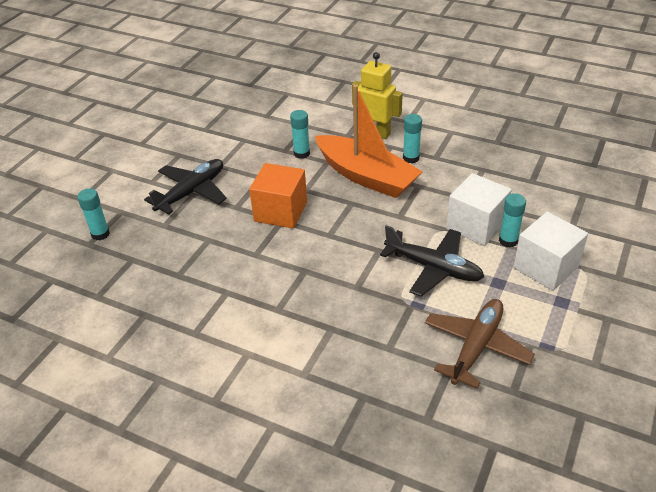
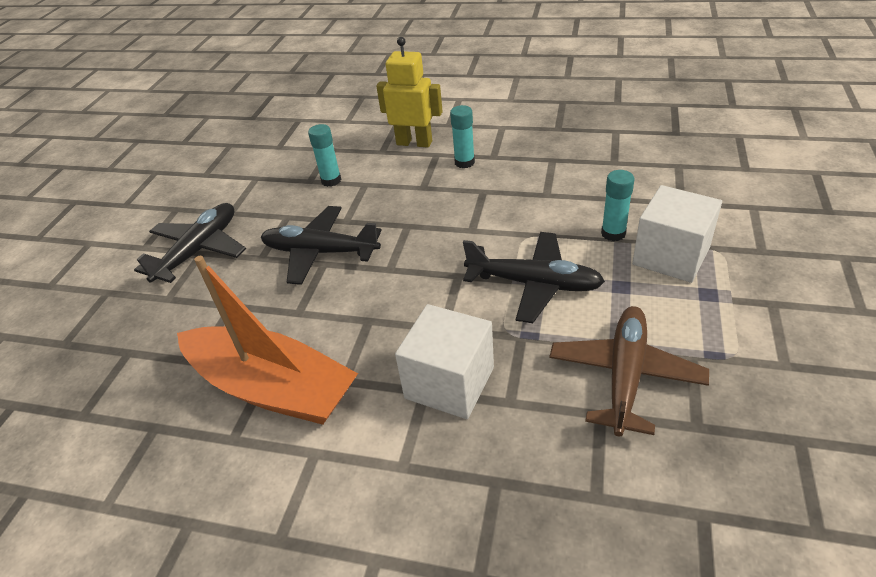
camera: 10 degrees left, 0 degrees up
(100, 234) = (79, 327): turquoise glue stick -> none
(280, 211) = (320, 252): orange cube -> black plane
(366, 176) = (417, 192): orange boat -> orange boat (272, 388)
(476, 225) = (568, 223): white cube -> white cube (449, 382)

